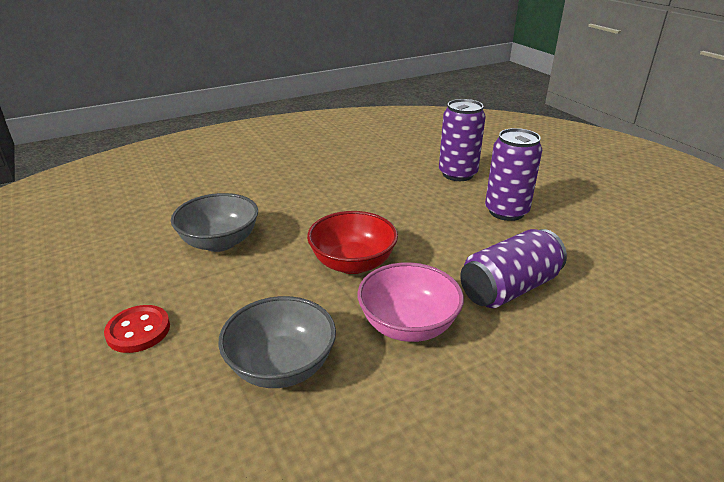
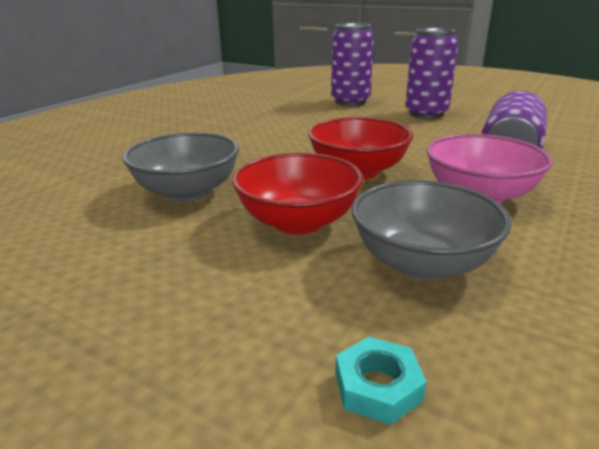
camera: 30 degrees left, 5 degrees down
(138, 330) = (199, 295): red button -> none
(150, 432) = (378, 386): none -> turquoise nut
(252, 297) = (298, 222): none -> red bowl

